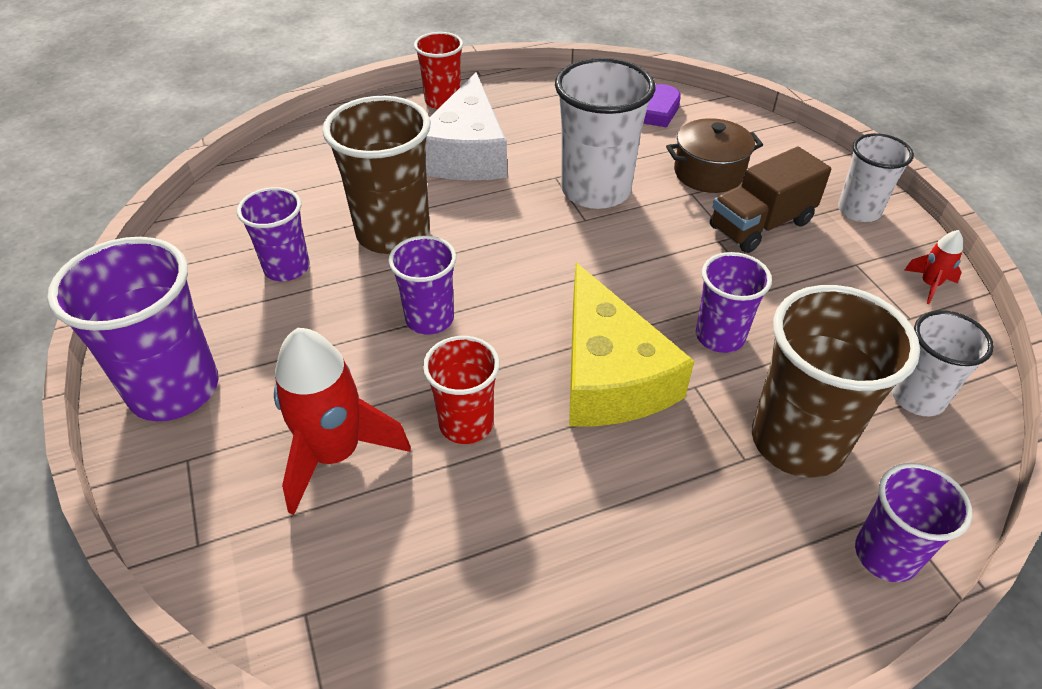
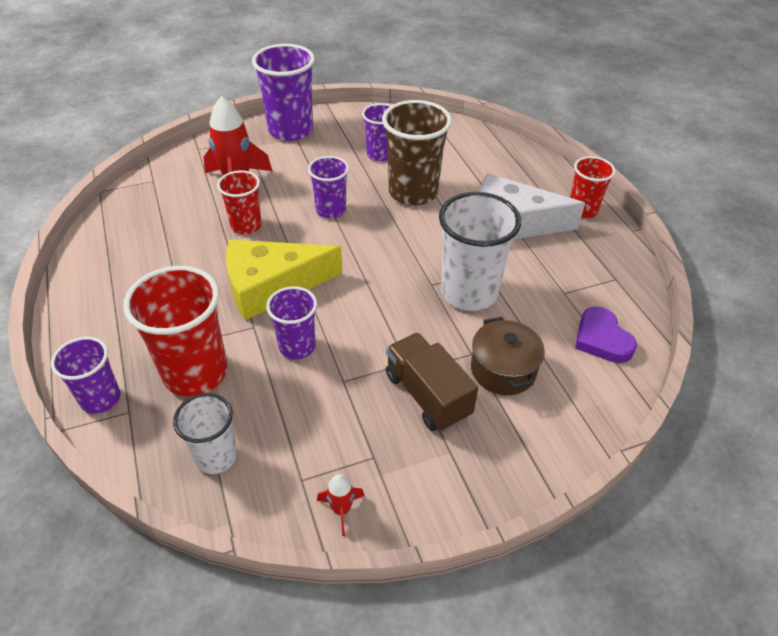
camera: 90 degrees right, 0 degrees up
(797, 441) = (195, 372): brown cup -> red cup
(859, 211) = (452, 480): white cup -> none

